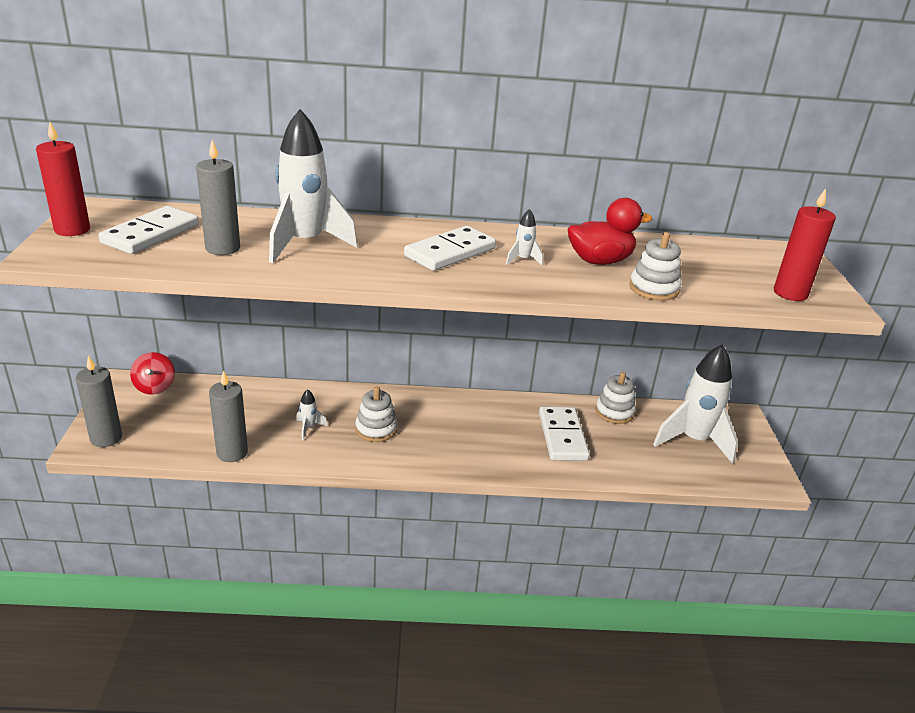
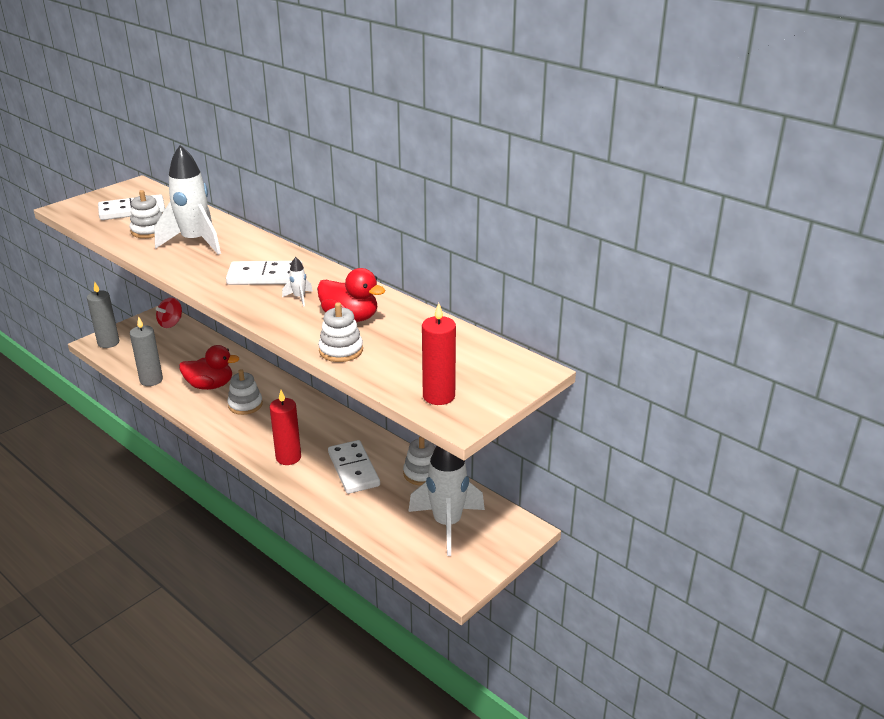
camera: 45 degrees right, 0 degrees up
(72, 230) = (102, 196): red candle -> red candle (288, 457)
(222, 248) = (149, 231): grey candle -> white stacking toy
(309, 428) = (210, 385): white rocket -> red duck
(562, 436) = (353, 469): white domino -> white domino turned 60 degrees counterclockwise

